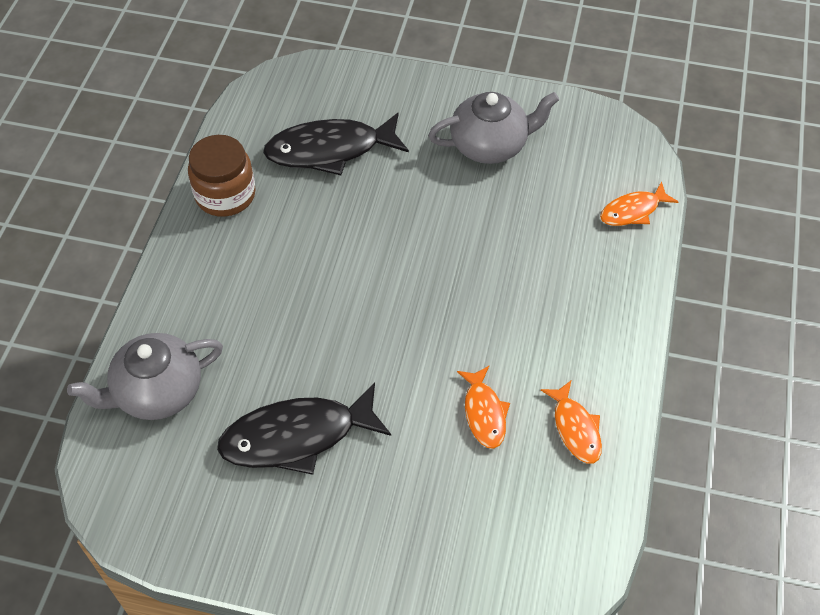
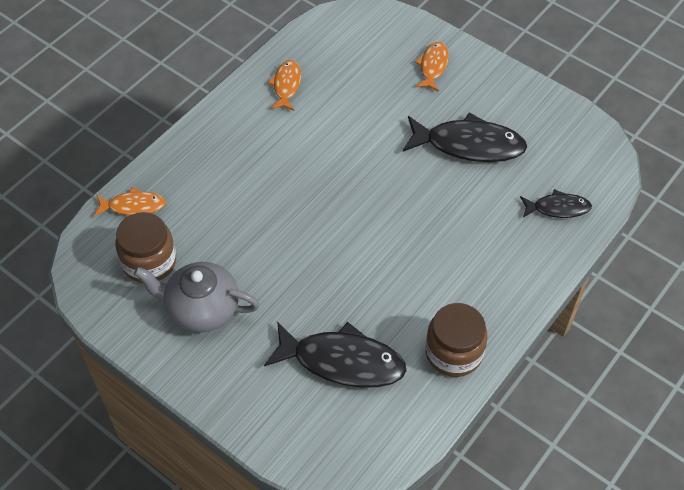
camera: 155 degrees left, 0 degrees up
(157, 392) = (558, 208): grey teapot -> black fish
(484, 413) = (338, 114): orange fish -> orange fish (433, 66)
(571, 166) = (149, 262): none -> brown jar

